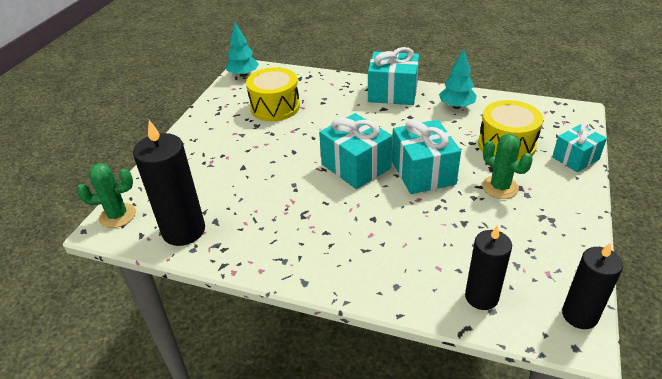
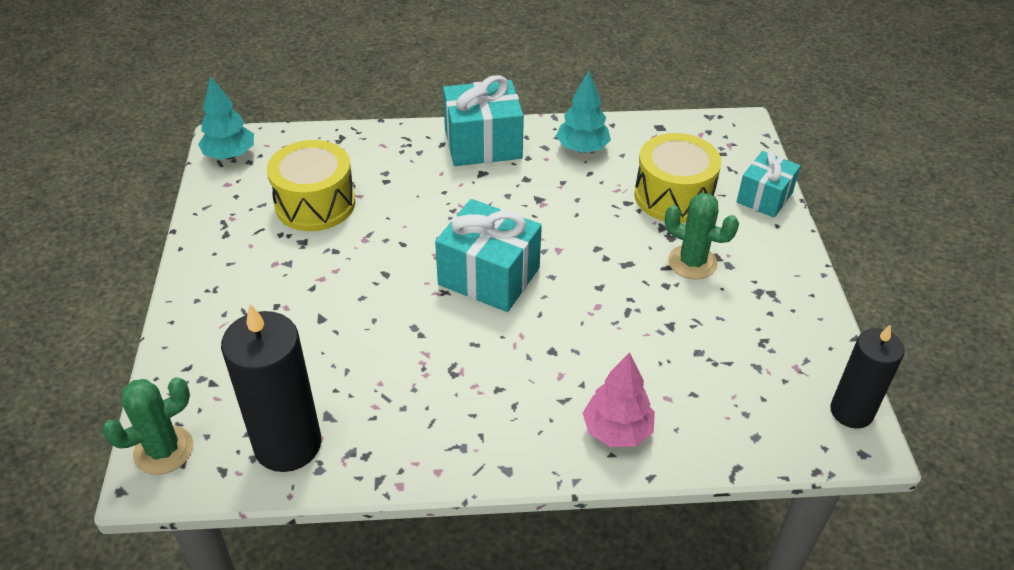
camera: 25 degrees left, 5 degrees up
(391, 279) = (617, 431): none -> pink tree
(423, 172) = (585, 264): turquoise gift -> none
(481, 297) = (735, 422): black candle -> none

